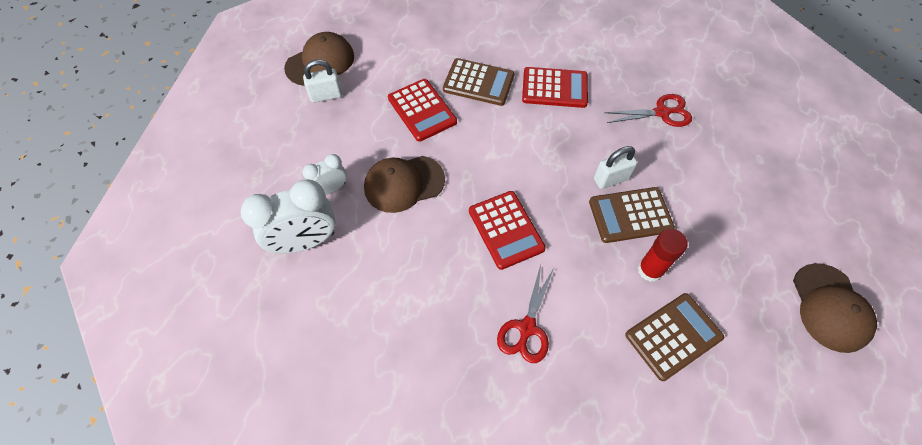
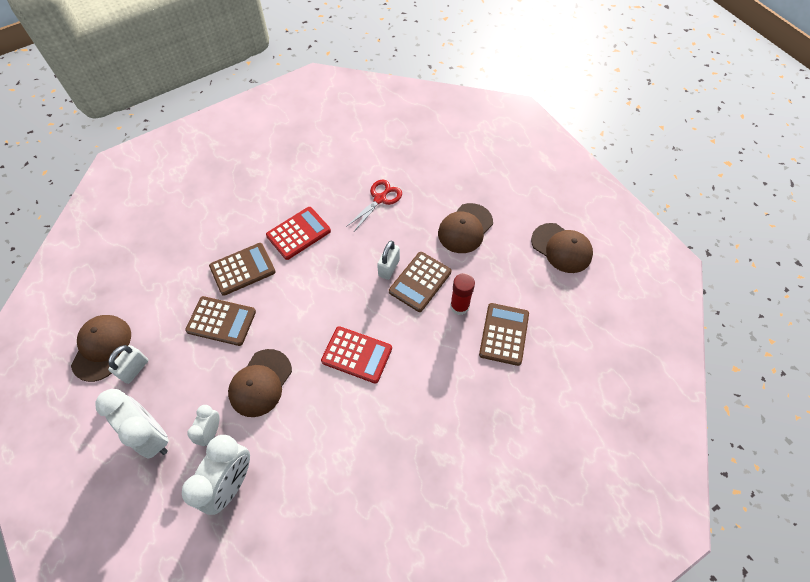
camera: 45 degrees left, 0 degrees up
(289, 154) = (151, 435): none -> white clock
(422, 110) = (221, 321): red calculator -> brown calculator
(527, 328) = (425, 403): red scissors -> none
(728, 203) = (465, 228): none -> brown cap

